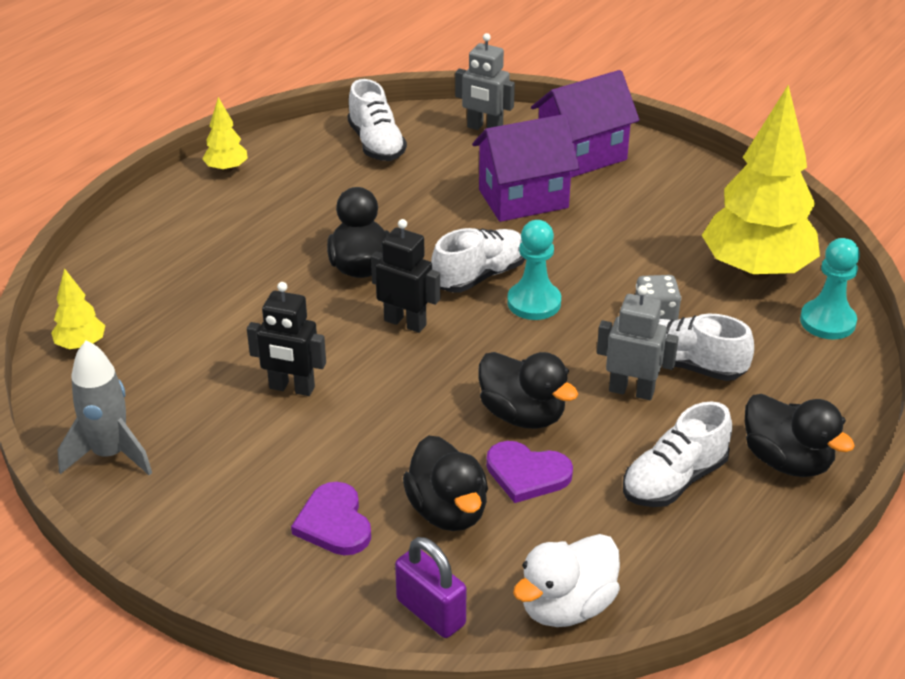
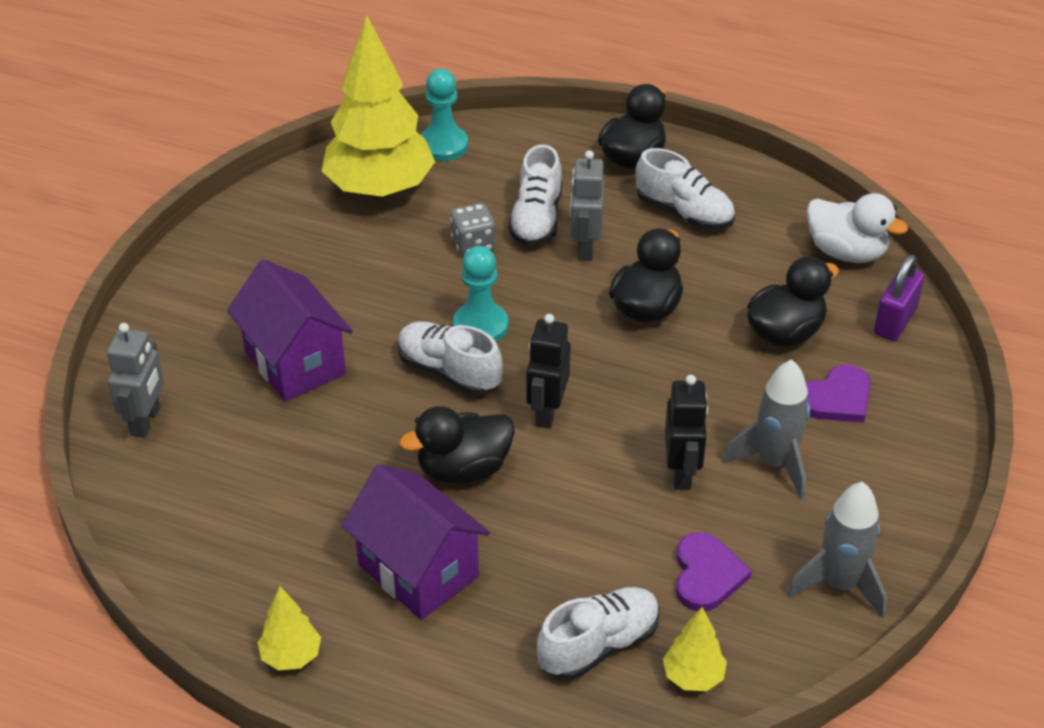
camera: 105 degrees left, 5 degrees up
(271, 452) = (775, 464): none -> grey rocket
(376, 144) = (200, 516): white shoe -> white shoe (599, 645)
(527, 474) = (718, 294): purple heart -> purple heart (706, 575)
(581, 155) = (194, 330): purple house -> purple house (418, 571)

